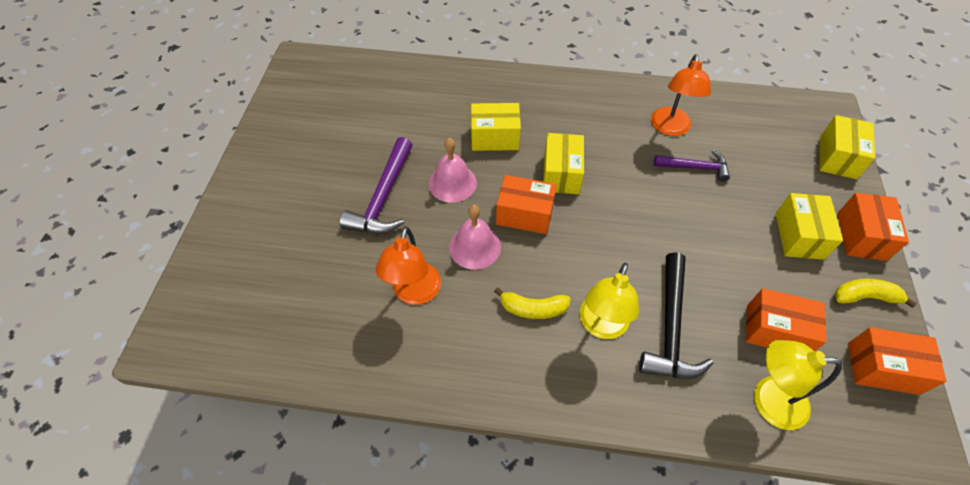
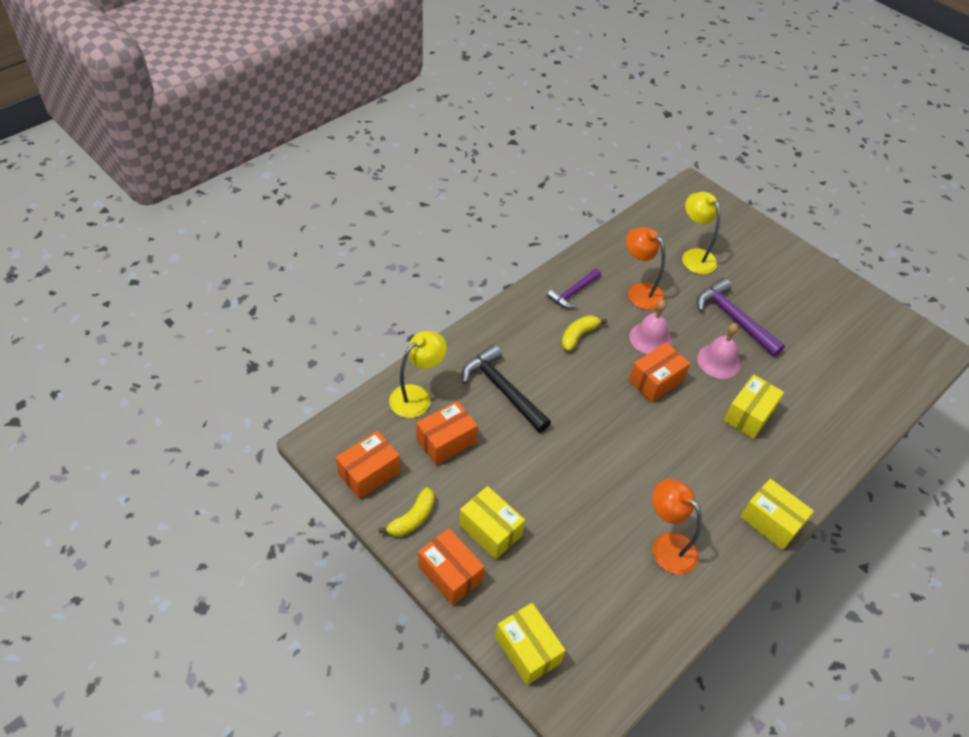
camera: 125 degrees right, 5 degrees down
(561, 174) = (677, 429): yellow box -> yellow box (771, 522)
(601, 326) = (536, 358): yellow lamp -> yellow lamp (694, 256)
(695, 167) = (611, 523): purple hammer -> purple hammer (573, 292)

